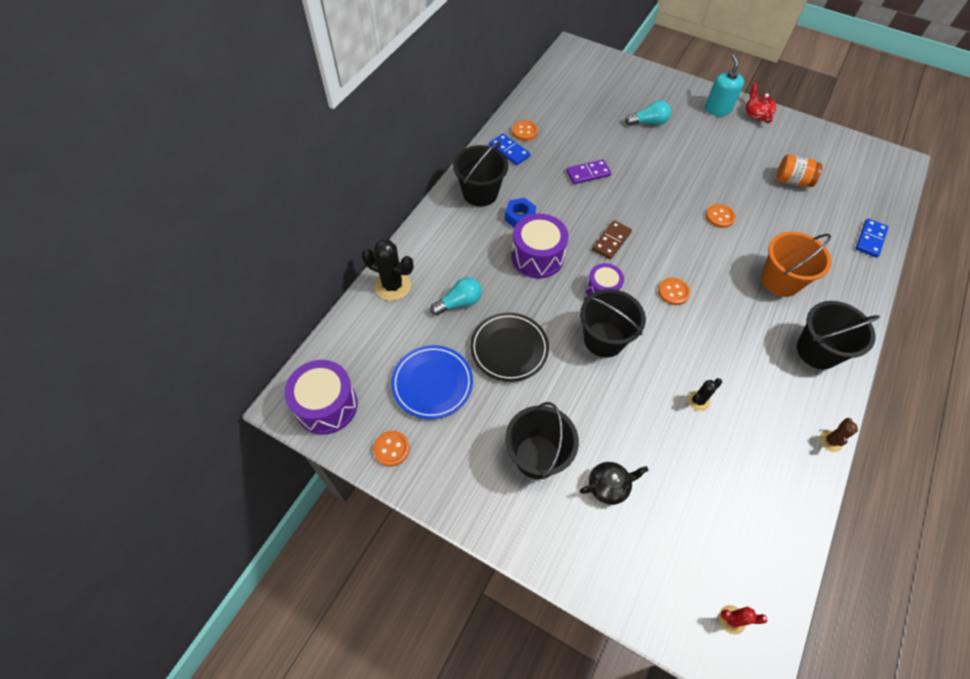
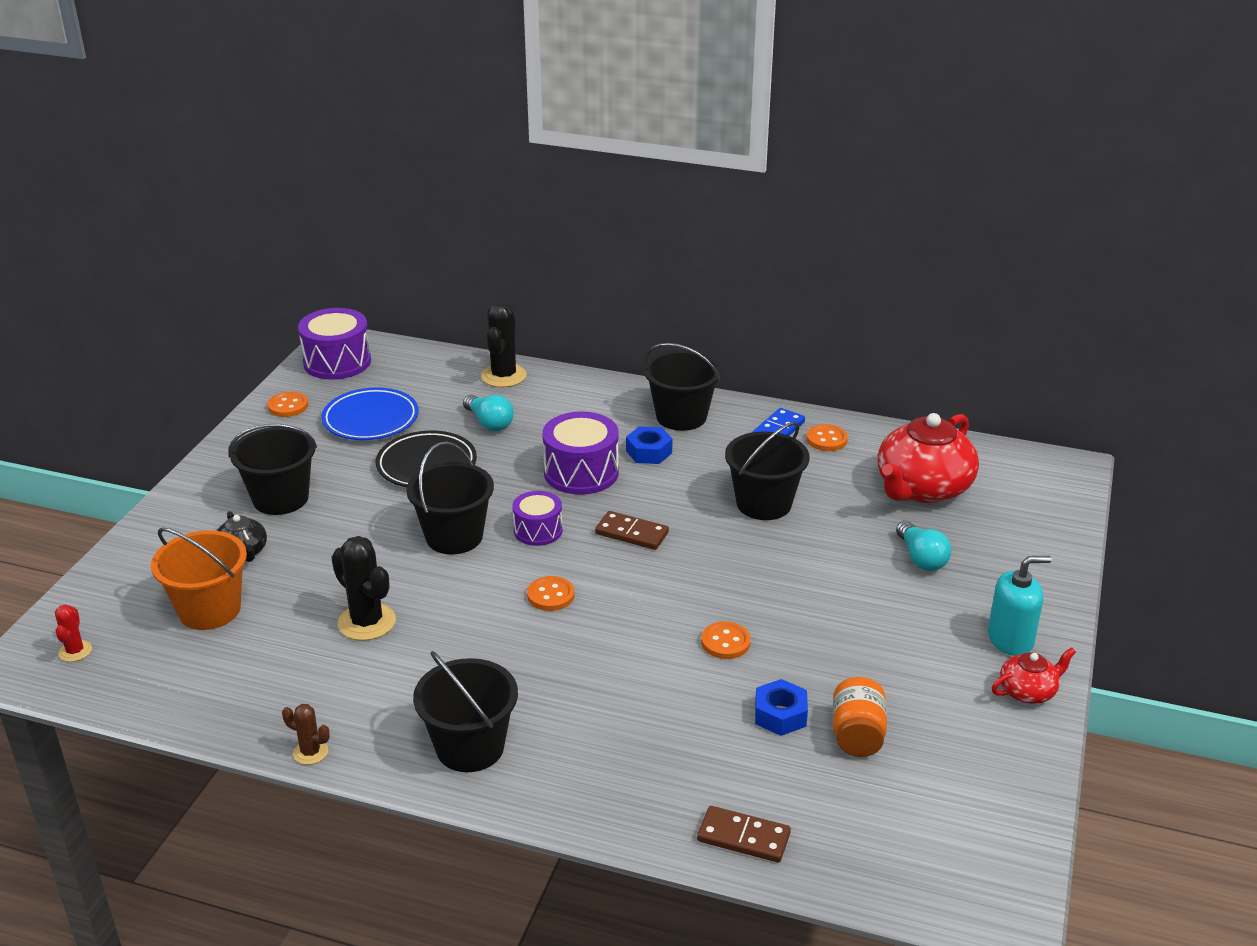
camera: 80 degrees right, 25 degrees down
(583, 105) = (922, 488): none -> red teapot
(588, 173) = (764, 503): purple domino -> black bucket
(698, 401) = (367, 622): black cactus -> black cactus, size x1.84
(779, 206) = (780, 715): none -> blue nut
(780, 281) = (605, 710): orange bucket -> orange bucket (209, 610)
(870, 239) = (743, 837): blue domino -> brown domino

